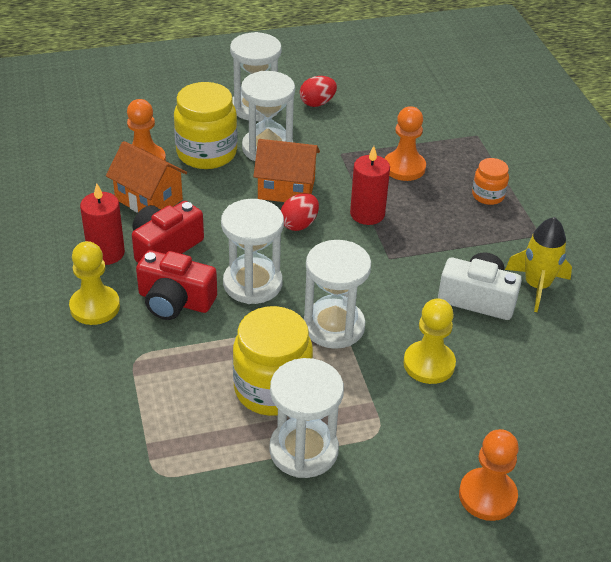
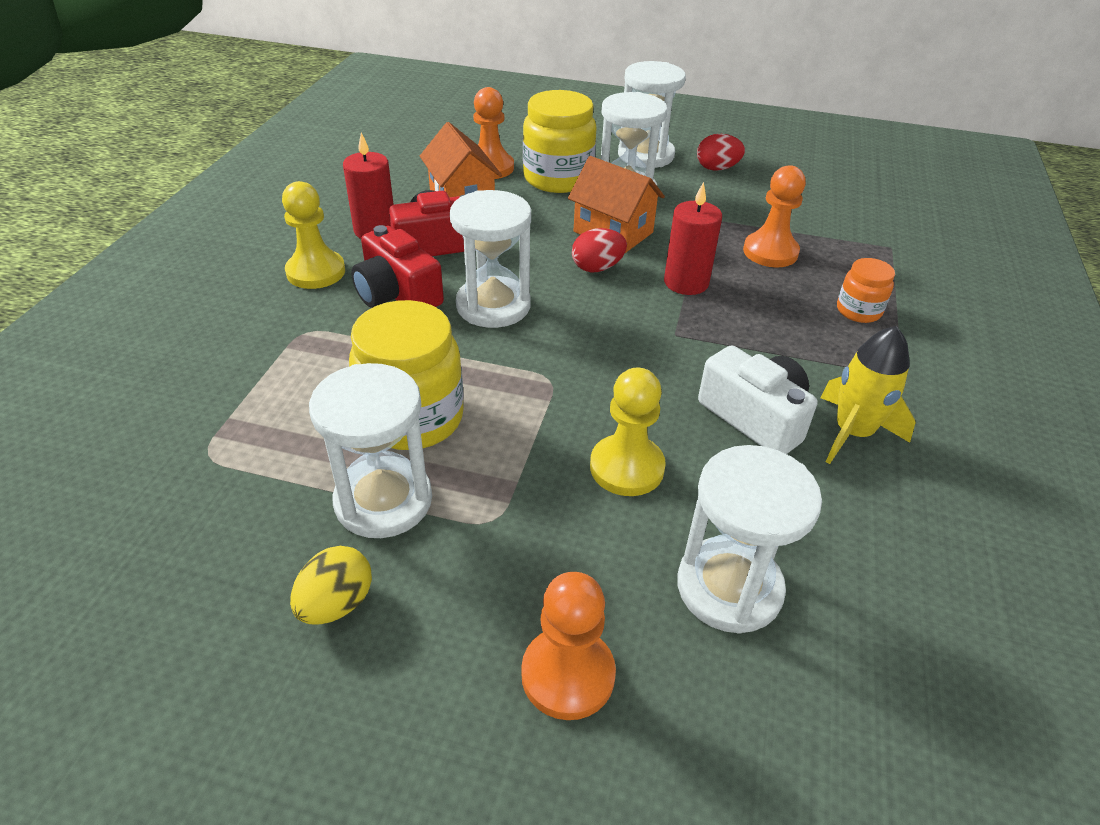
camera: 30 degrees right, 0 degrees up
(333, 521) = (336, 604): none -> yellow egg
(334, 326) = (544, 380): white hourglass -> white hourglass (729, 587)

